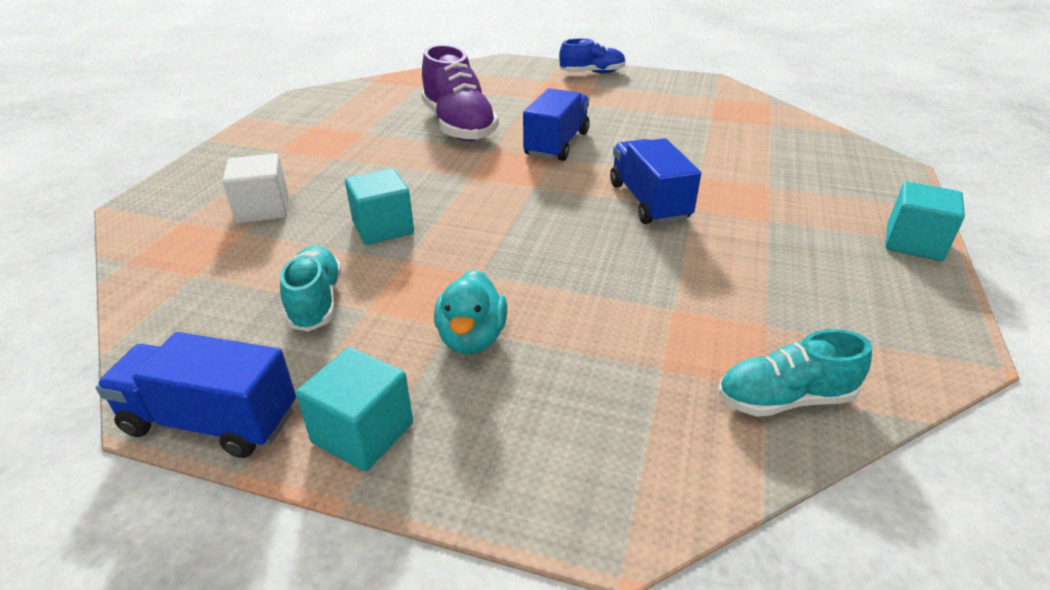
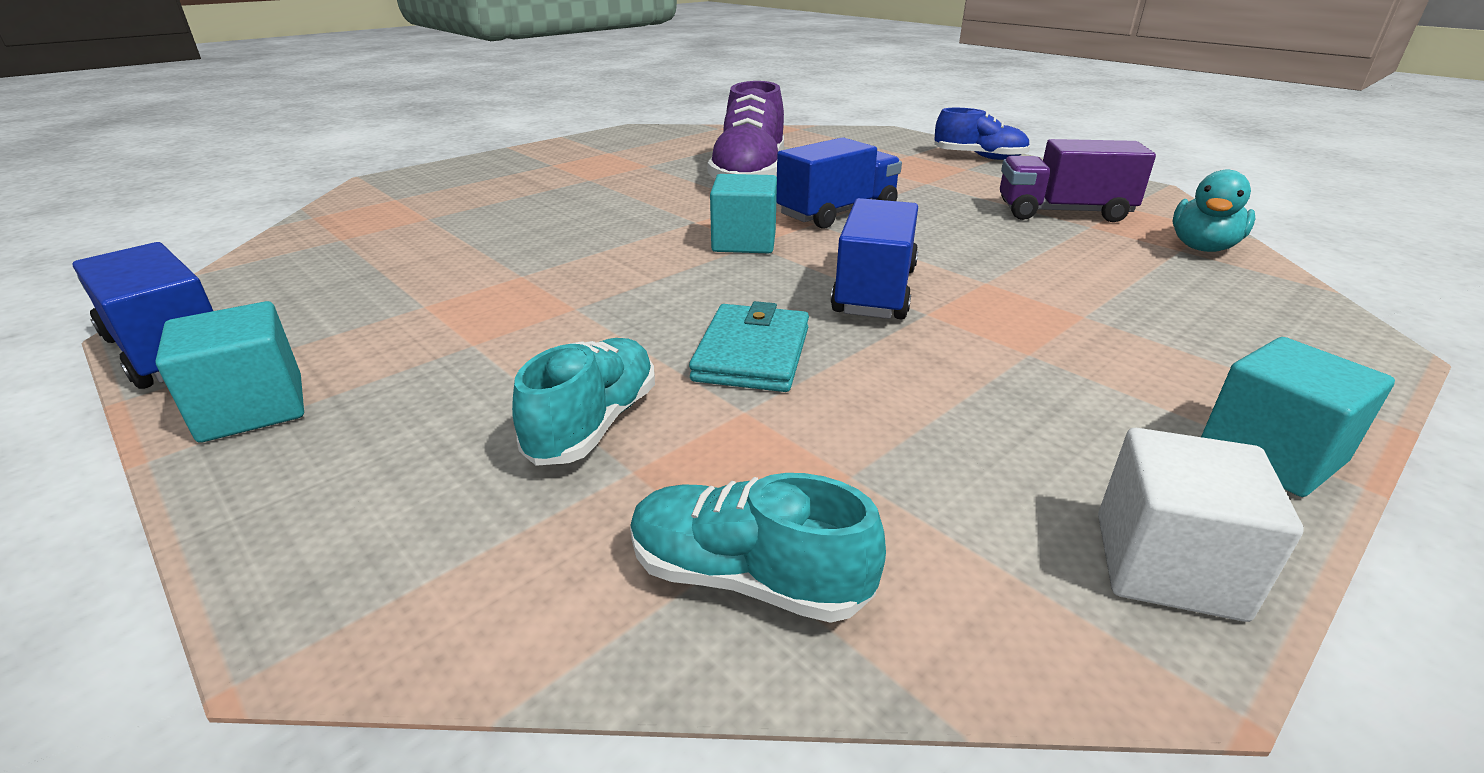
camera: 30 degrees right, 5 degrees down
(263, 209) = (467, 205): white cube -> white cube (1167, 565)
(316, 302) = (393, 286): turquoise shoe -> turquoise shoe (594, 424)
(383, 228) = (544, 243): turquoise cube -> turquoise cube (744, 242)
(472, 338) = (475, 362): turquoise duck -> turquoise duck (1202, 247)
(633, 270) = (752, 354): none -> turquoise wallet
(686, 111) = (1063, 212): none -> purple truck

